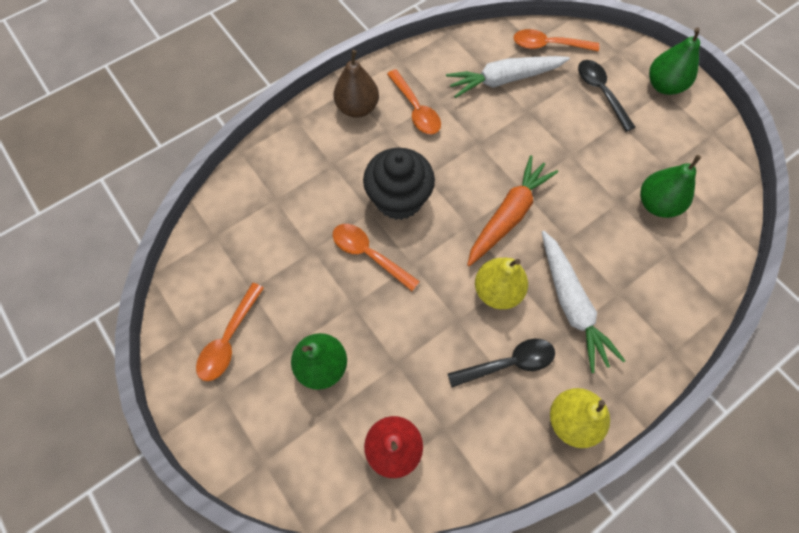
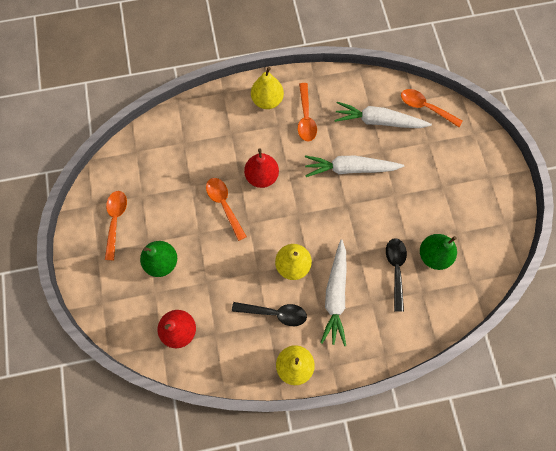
camera: 25 degrees right, 5 degrees up
(229, 339) = (115, 221): orange spoon -> orange spoon turned 135 degrees clockwise
(357, 108) = (267, 100): brown pear -> yellow pear
(399, 199) = (262, 176): black cupcake -> red pear
(501, 146) = (350, 169): none -> white carrot
(508, 215) = (327, 218): orange carrot -> none
(600, 92) = (442, 159): black spoon -> black spoon (395, 270)
(664, 85) = (492, 173): green pear -> none

